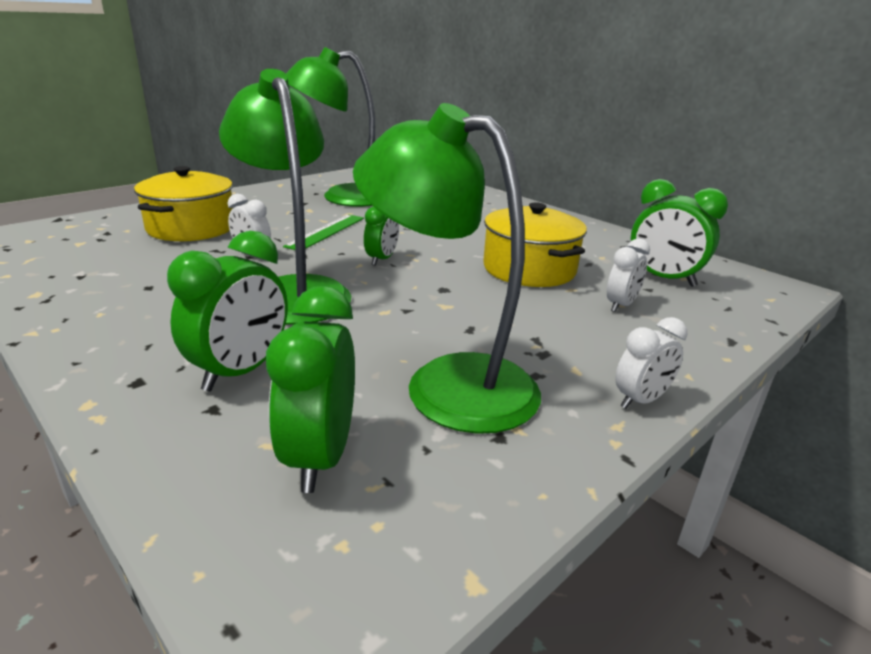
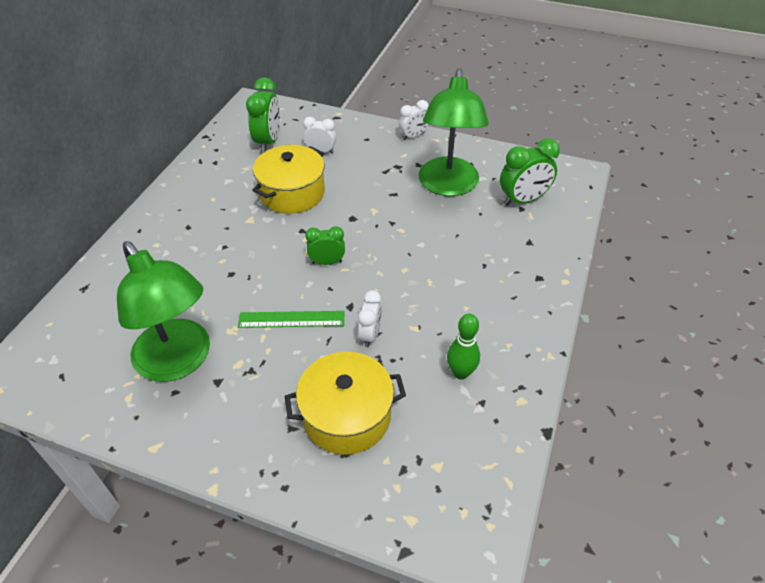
camera: 115 degrees left, 20 degrees up
(129, 277) = (460, 373): none -> green bowling pin
(240, 372) = (500, 250): green clock -> none
(293, 291) = (409, 278): green lamp -> none
(640, 400) = (413, 136): white clock -> white clock turned 120 degrees clockwise

